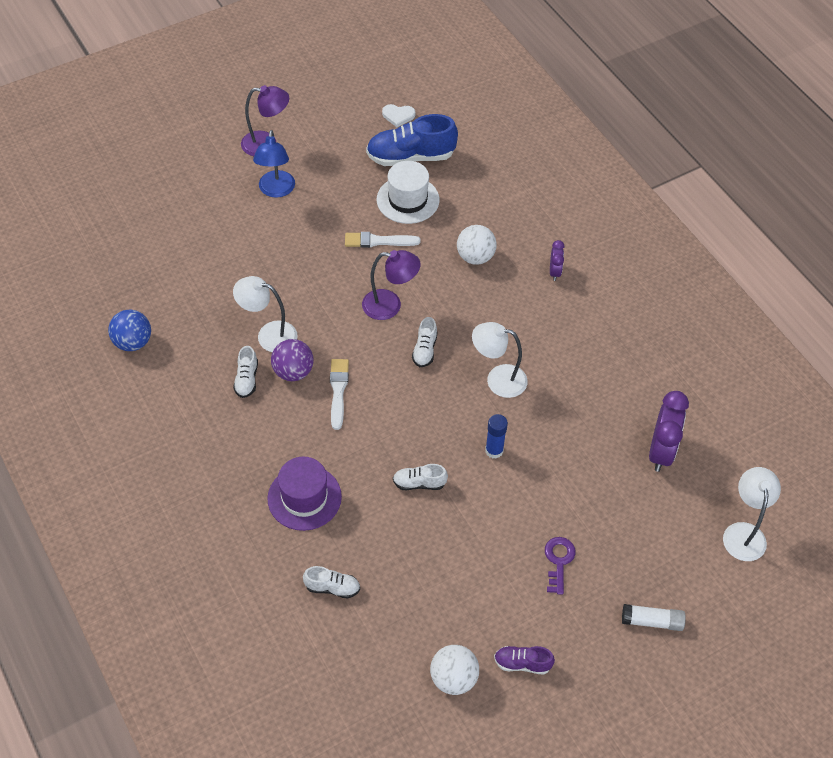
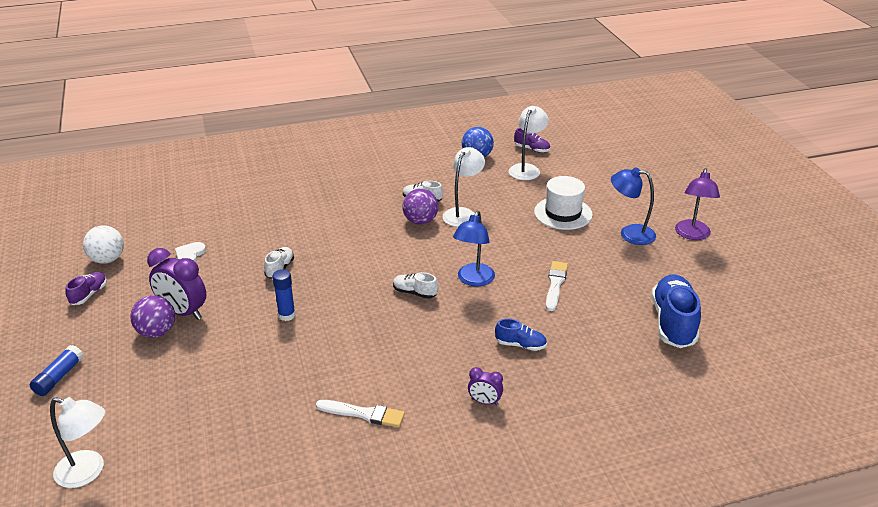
camera: 105 degrees right, 20 degrees down
(106, 289) = (532, 149): none -> purple shoe
(304, 497) = (301, 213): purple hat -> none
(332, 587) = (219, 217): white shoe -> none
(338, 391) = (391, 240): white brush -> white brush (364, 414)
(390, 306) = (473, 280): purple lamp -> blue lamp
(398, 116) = (738, 323): white heart -> white heart (190, 254)
(408, 200) = (609, 311): white hat -> white hat (563, 213)
(475, 257) = (520, 345): white ball -> blue shoe
(498, 379) = (362, 332): white lamp -> white lamp (526, 169)
(558, 561) = (156, 332): purple key -> purple ball
(652, 621) = (59, 377): white glue stick -> blue glue stick
(661, 451) = (219, 431): purple clock -> purple clock (183, 312)

